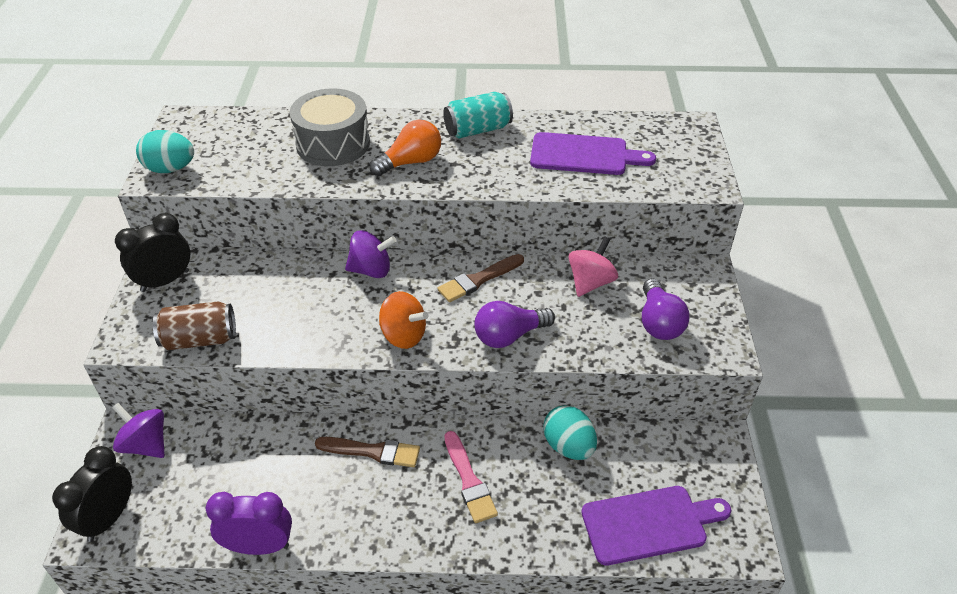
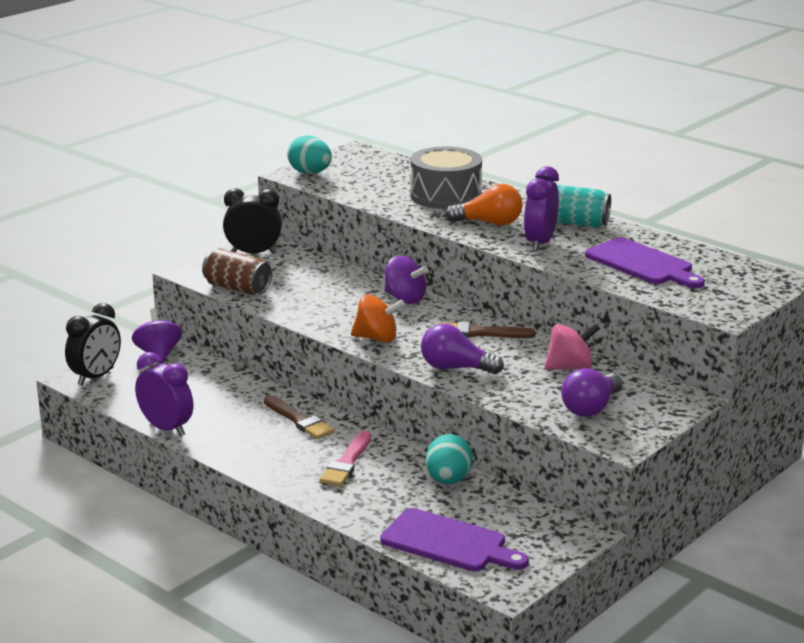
camera: 40 degrees right, 20 degrees down
(109, 518) = (96, 377): black clock -> black clock turned 150 degrees clockwise
(403, 335) = (377, 338): orange spinning top -> orange spinning top turned 60 degrees counterclockwise
(480, 168) = (540, 243): none -> purple clock

